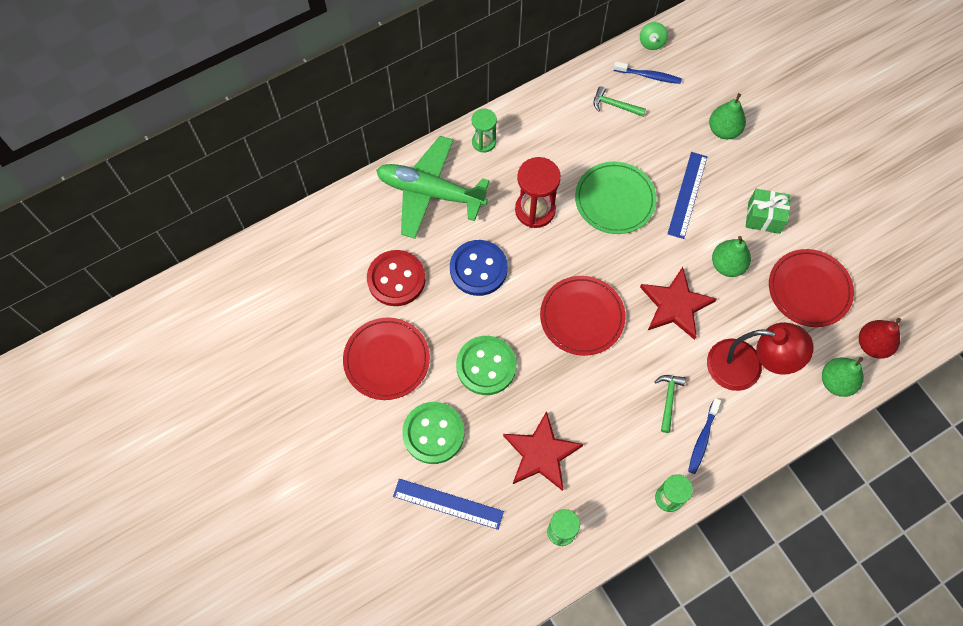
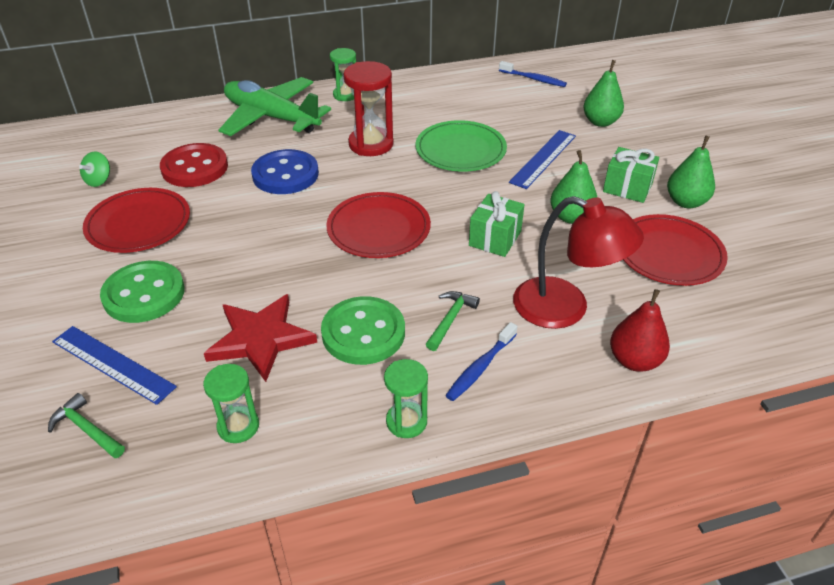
camera: 15 degrees right, 25 degrees down
(486, 366) = (244, 249): green button -> green button (363, 333)
(614, 105) = (490, 91): green hammer -> green hammer (86, 429)
(651, 42) = (545, 61): green spinning top -> green spinning top (99, 180)
(675, 305) = (495, 238): red star -> green gift
(836, 382) = (687, 346): green pear -> green pear (686, 202)
(872, 345) = (746, 318): red pear -> red pear (634, 360)

